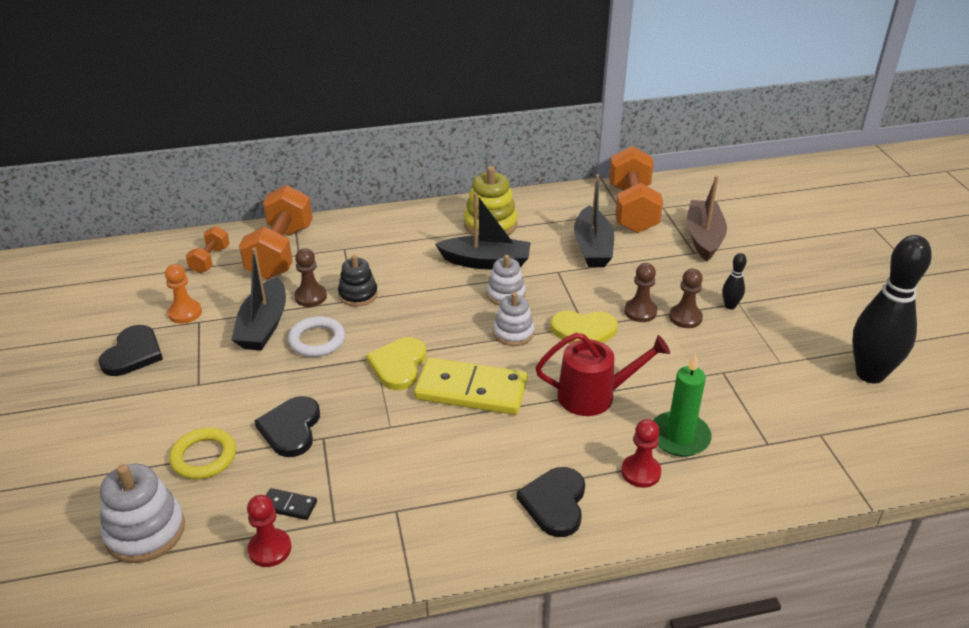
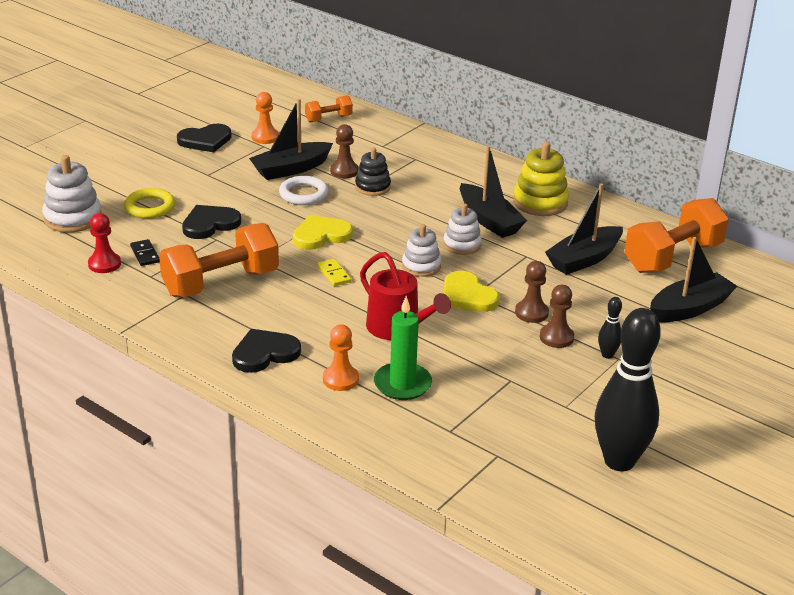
camera: 50 degrees right, 5 degrees down
(280, 252) = (374, 138): orange dumbbell -> orange dumbbell (221, 283)
(471, 390) = (334, 274): yellow domino -> yellow domino, size x0.43
(640, 472) = (340, 379): red pawn -> orange pawn
(704, 237) = (689, 308): brown boat -> black boat

